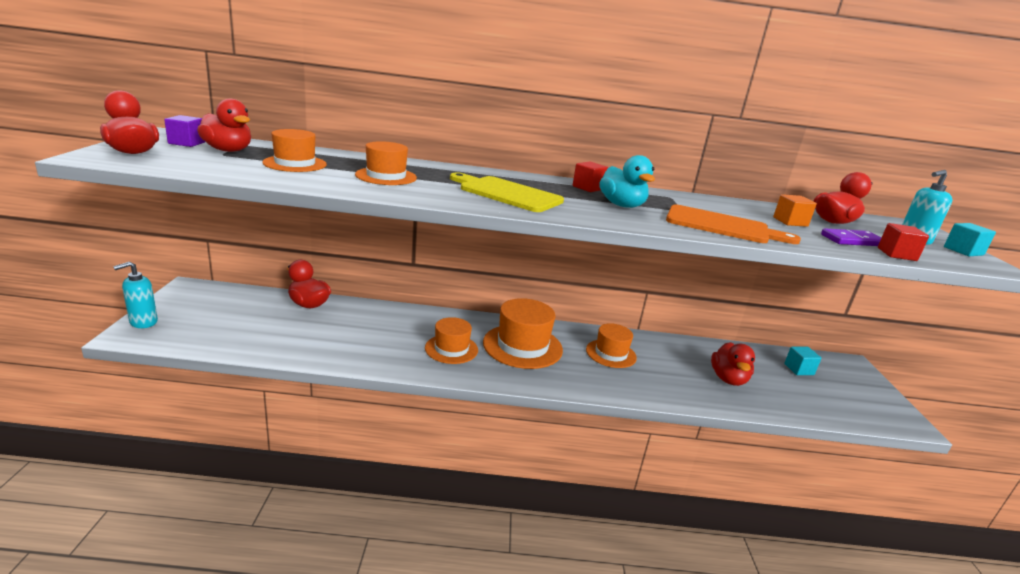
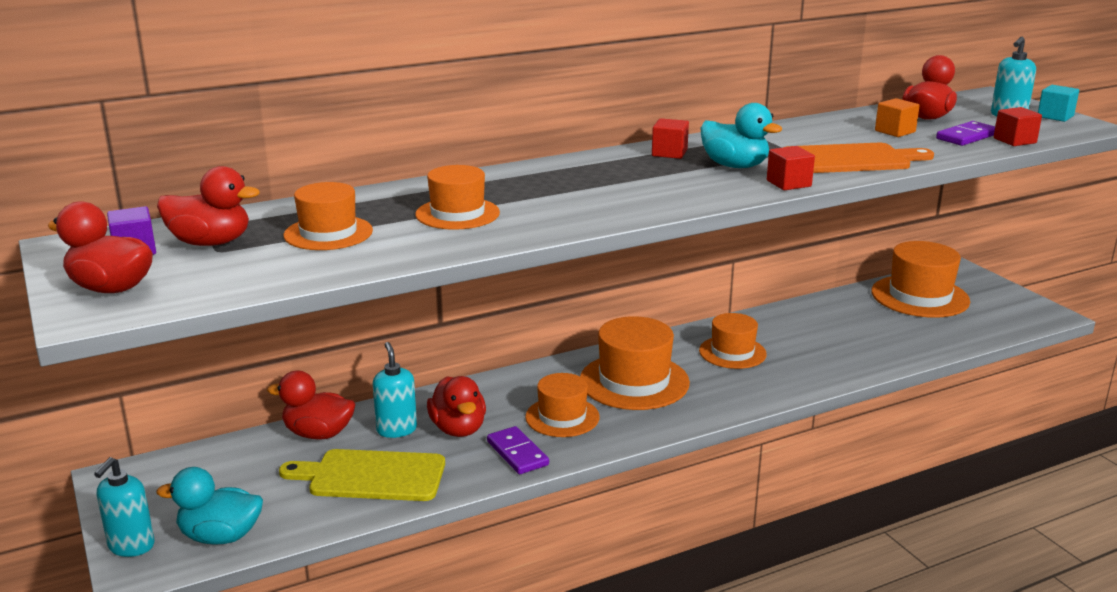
camera: 25 degrees left, 0 degrees up
(187, 336) = (220, 536): none -> turquoise duck
(350, 318) = (396, 429): none -> turquoise soap dispenser
(397, 359) = (517, 453): none -> purple domino
(506, 193) = (612, 191): yellow cutting board -> yellow cutting board (371, 476)
(644, 224) = (788, 183): none -> red cube
(728, 379) = (868, 334): red duck -> red duck (458, 429)
(799, 369) = (920, 296): turquoise cube -> orange hat

